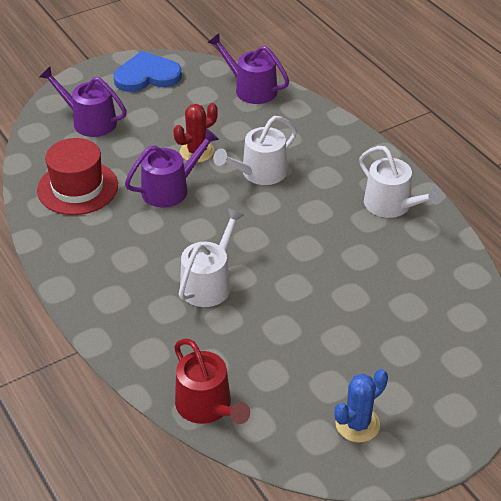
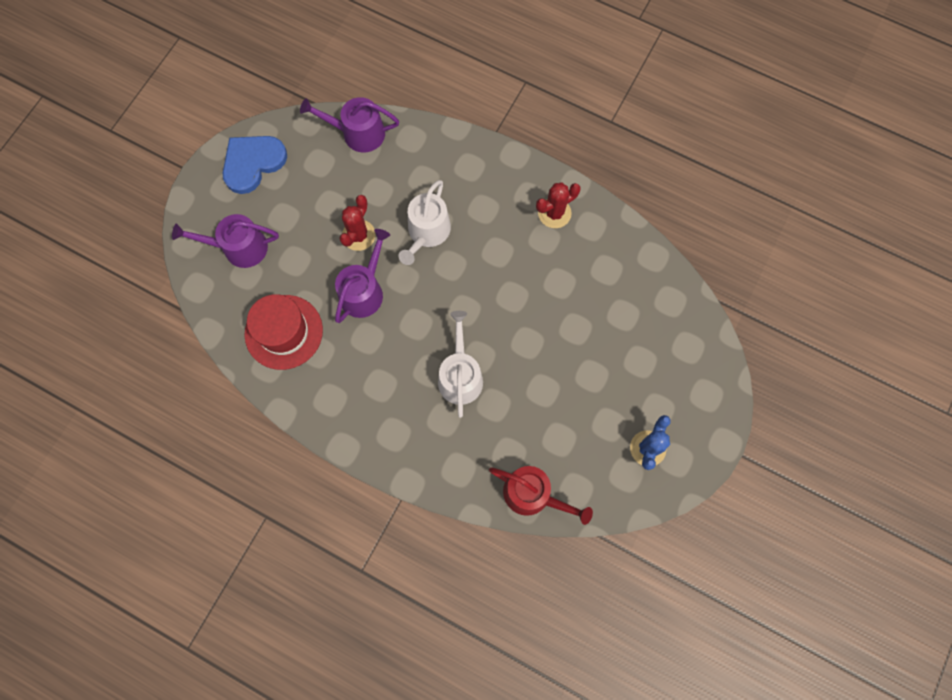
camera: 30 degrees left, 30 degrees up
(392, 205) = (554, 213): white watering can -> red cactus

